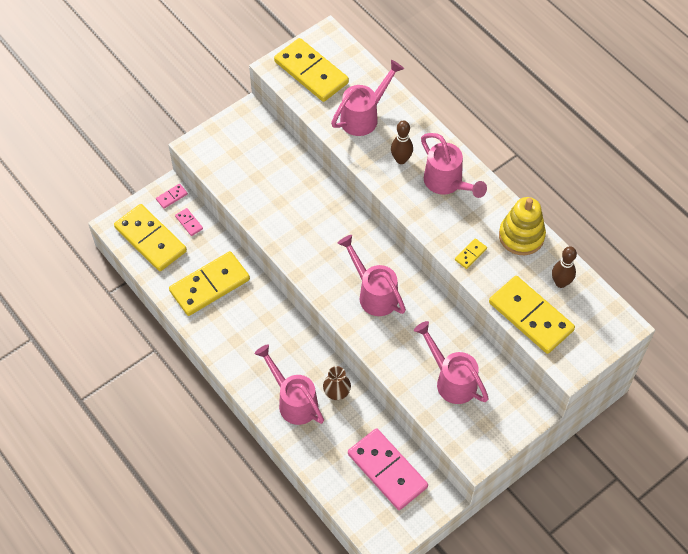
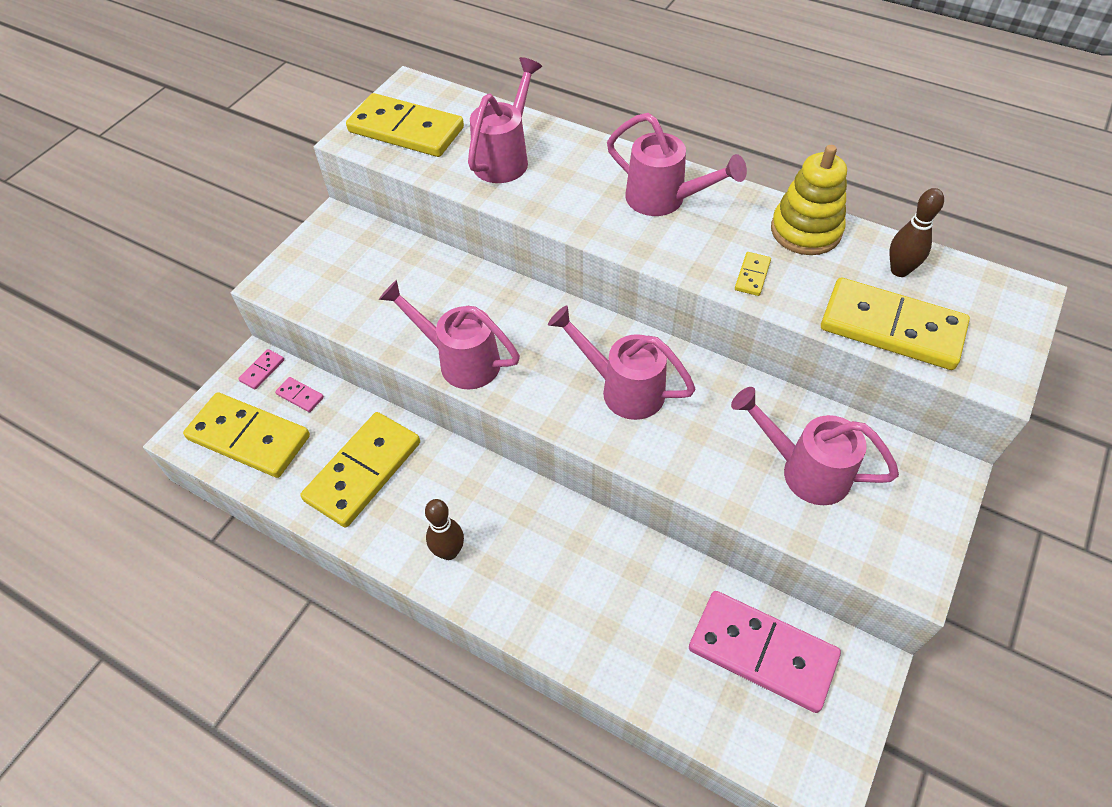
camera: 20 degrees left, 5 degrees down
(293, 400) = (564, 597): pink watering can -> pink watering can (459, 360)
(337, 393) = (624, 559): brown vase -> none
(401, 159) = (584, 191): brown bowling pin -> brown bowling pin (449, 552)

